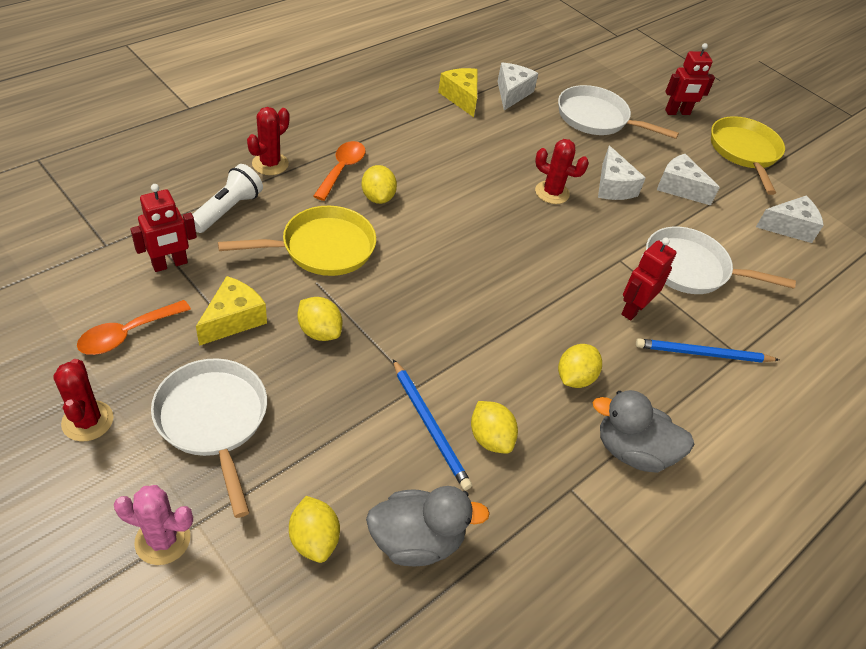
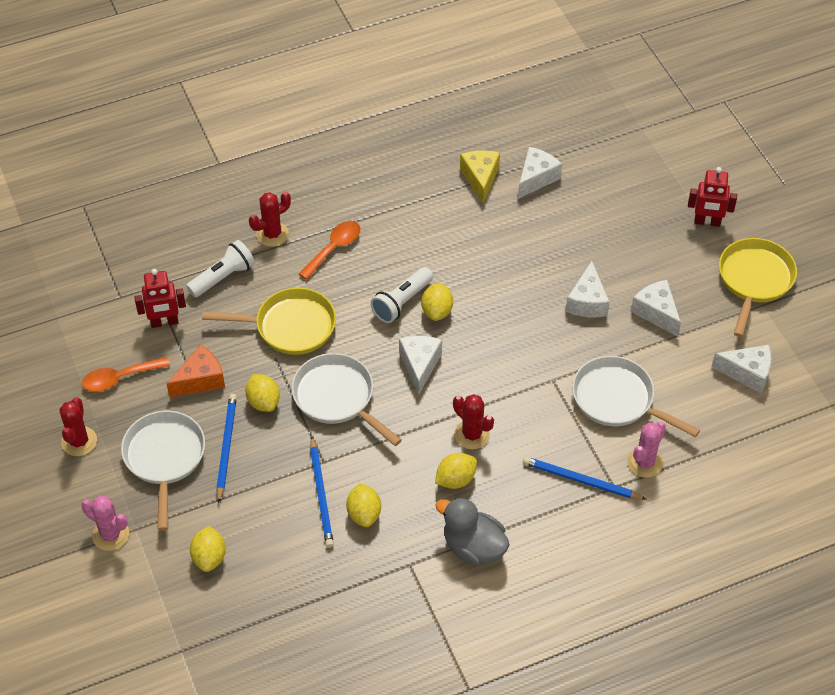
camera: 25 degrees right, 5 degrees up
(233, 319) = (200, 380): yellow cheese -> orange cheese
(291, 392) = (226, 447): none -> blue pencil
(378, 197) = (356, 282): yellow lemon -> yellow lemon (437, 311)
(416, 541) = (279, 574): grey duck -> none
(434, 209) = (402, 302): none -> white flashlight
(480, 266) = (420, 365): none -> white cheese
(552, 193) = (522, 300): red cactus -> red cactus (472, 434)
(596, 118) = (612, 220): white pan -> white pan (337, 397)
(633, 309) = (539, 429): red robot -> none
(752, 324) = (644, 462): none -> pink cactus

